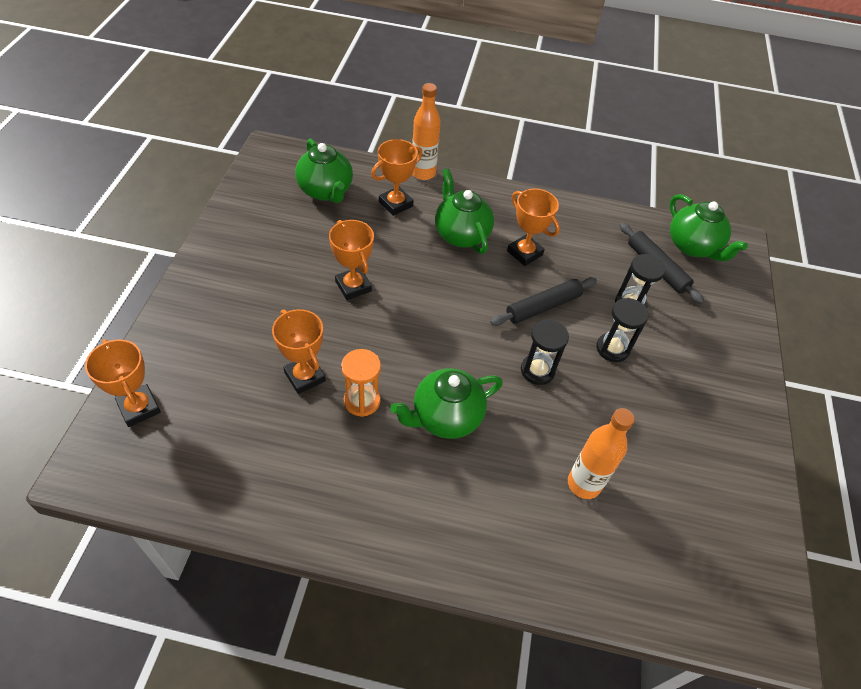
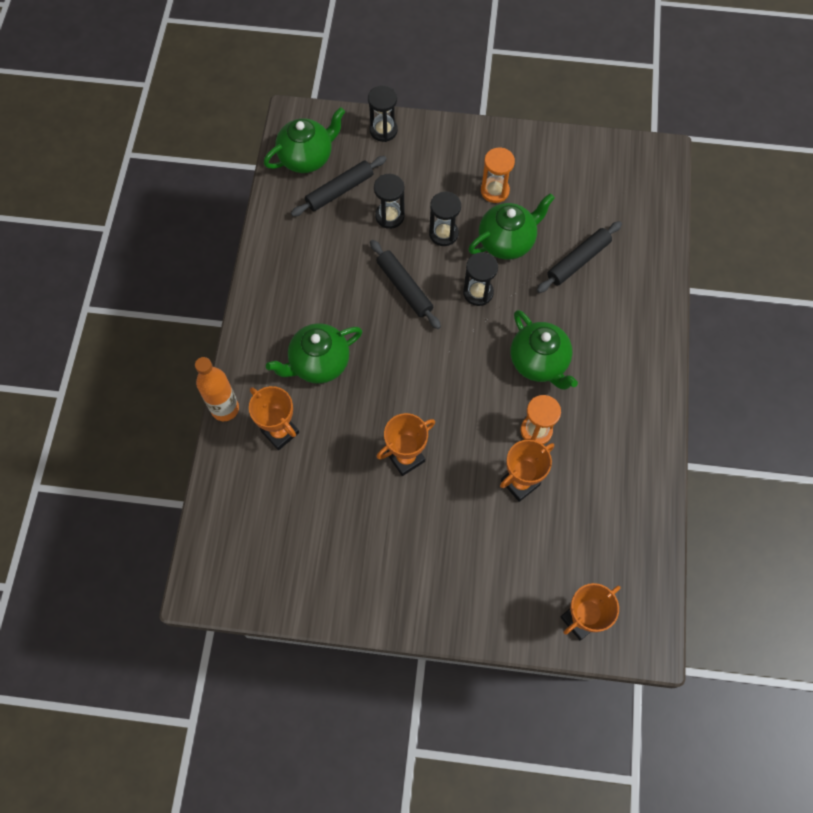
camera: 90 degrees left, 15 degrees up
(326, 191) = (268, 509): green teapot -> green teapot (507, 241)
(525, 253) = (336, 303): orange trophy -> none
(584, 484) = (578, 261): orange bottle -> black rolling pin
(677, 406) = (494, 191): none -> orange hourglass
(741, 311) = (383, 130): none -> black hourglass

